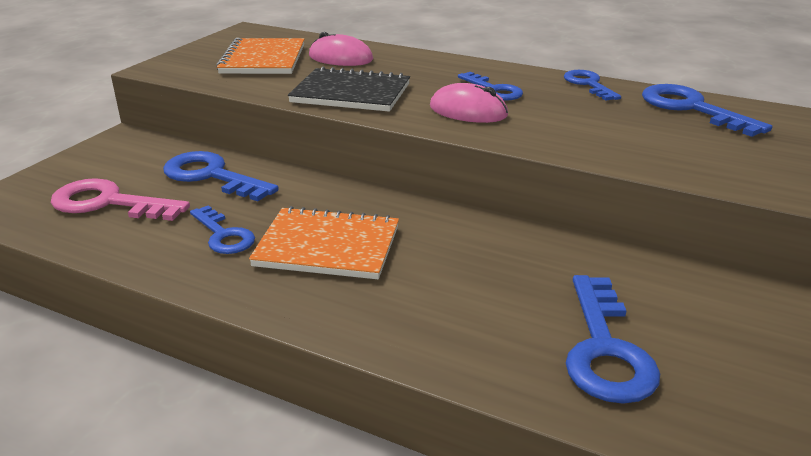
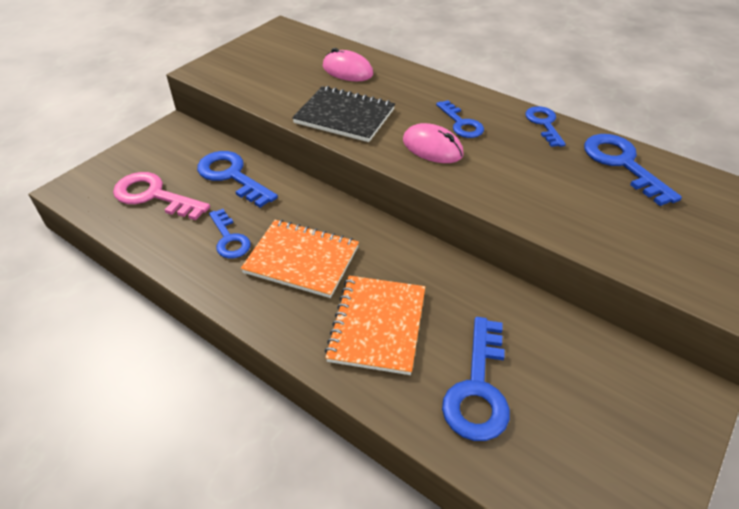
camera: 10 degrees right, 15 degrees up
(263, 59) = (285, 67): orange notebook -> orange notebook (377, 325)

